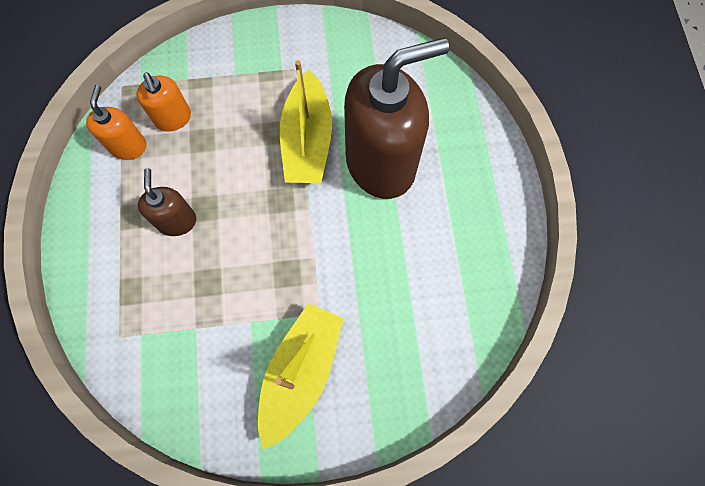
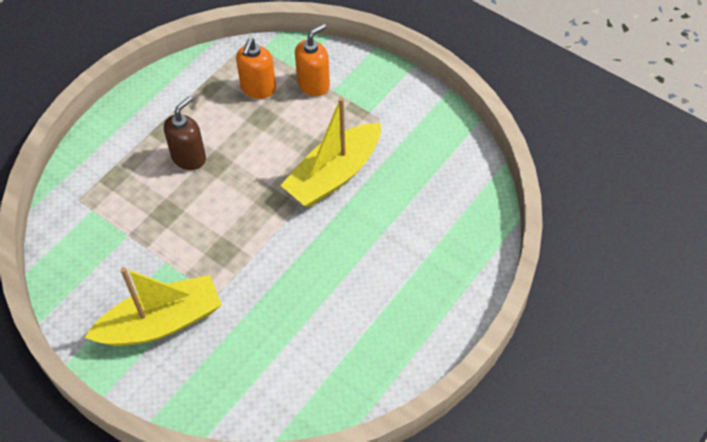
camera: 45 degrees right, 15 degrees down
(128, 146) = (210, 84): orange soap dispenser -> orange soap dispenser (313, 84)
(381, 163) = (370, 233): brown soap dispenser -> none

